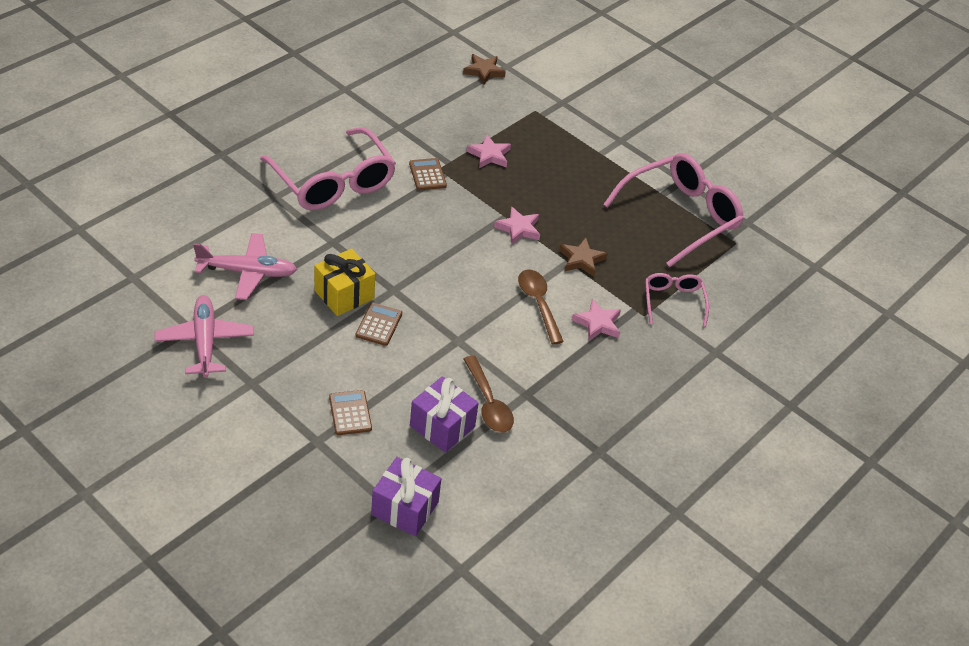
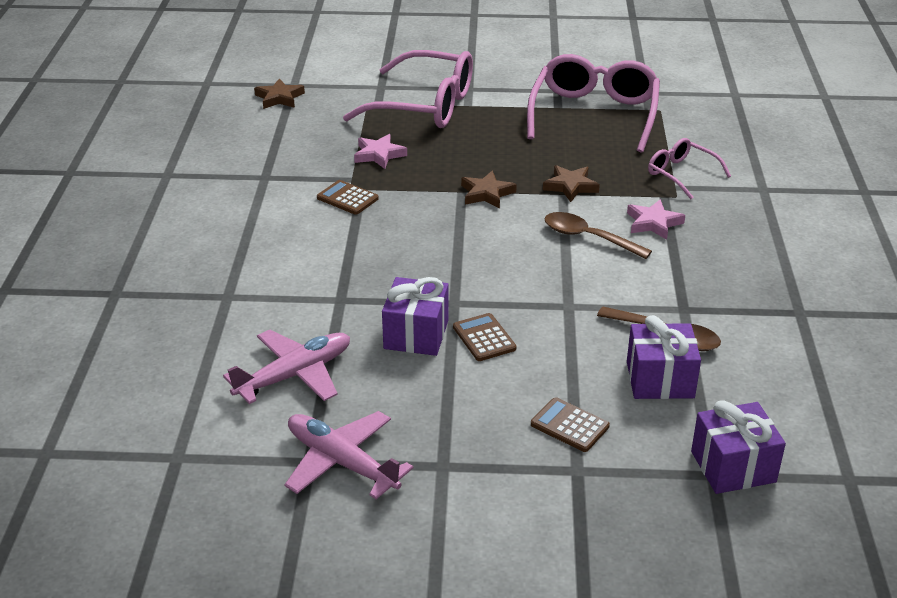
camera: 35 degrees left, 10 degrees down
(333, 182) = (268, 252): pink glasses -> pink glasses (425, 106)
(344, 294) = (416, 334): yellow gift -> purple gift
(518, 228) = (486, 193): pink star -> brown star

